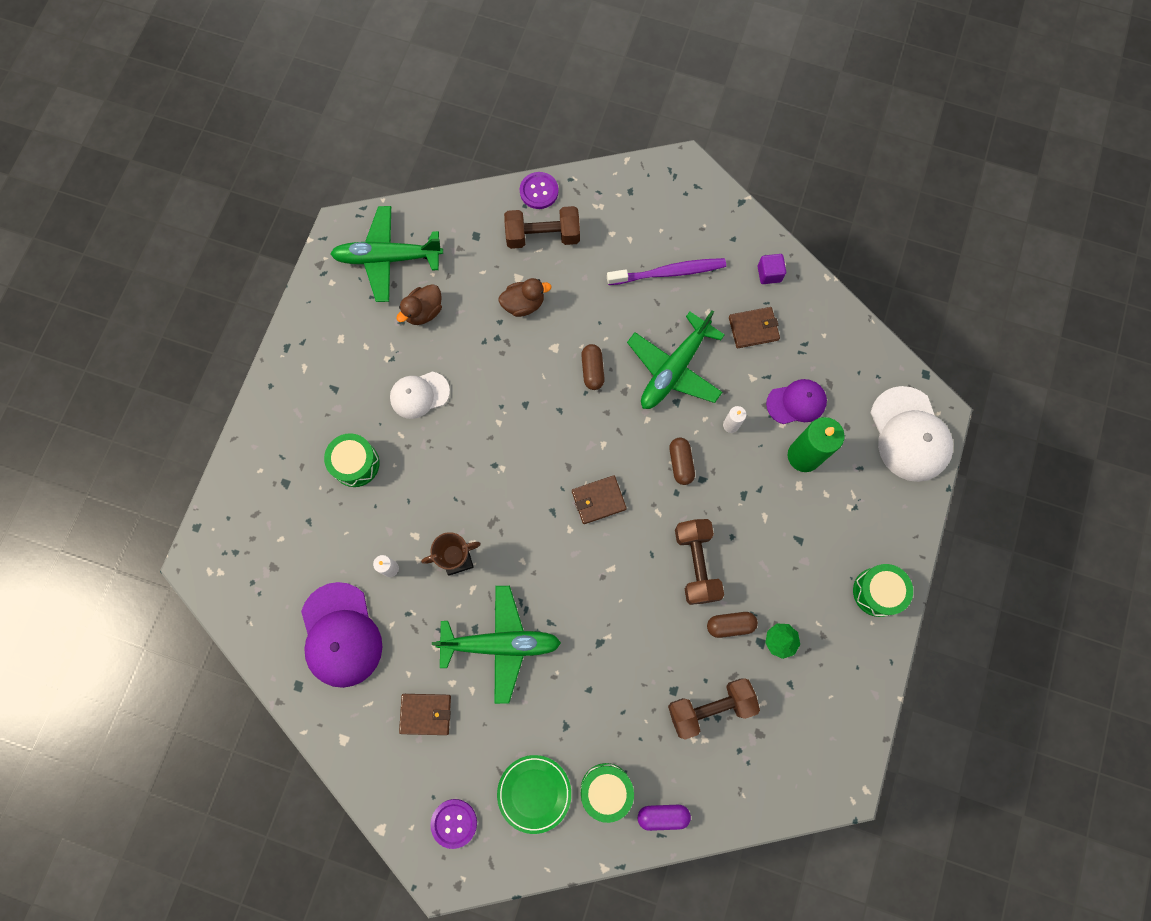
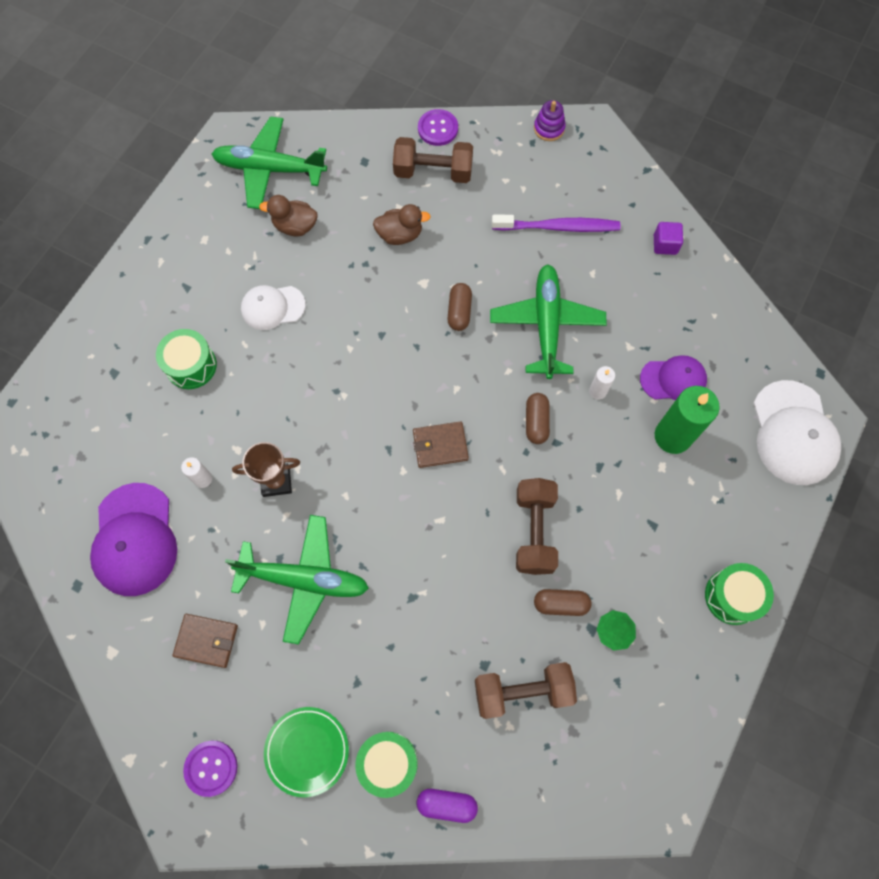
camera: 10 degrees right, 5 degrees down
(424, 312) = (295, 226): brown duck -> brown duck turned 45 degrees clockwise
(643, 174) = (549, 128): none -> purple stacking toy
(674, 369) = (546, 324): green plane -> green plane turned 135 degrees clockwise
(753, 328) = (639, 297): brown wallet -> none

